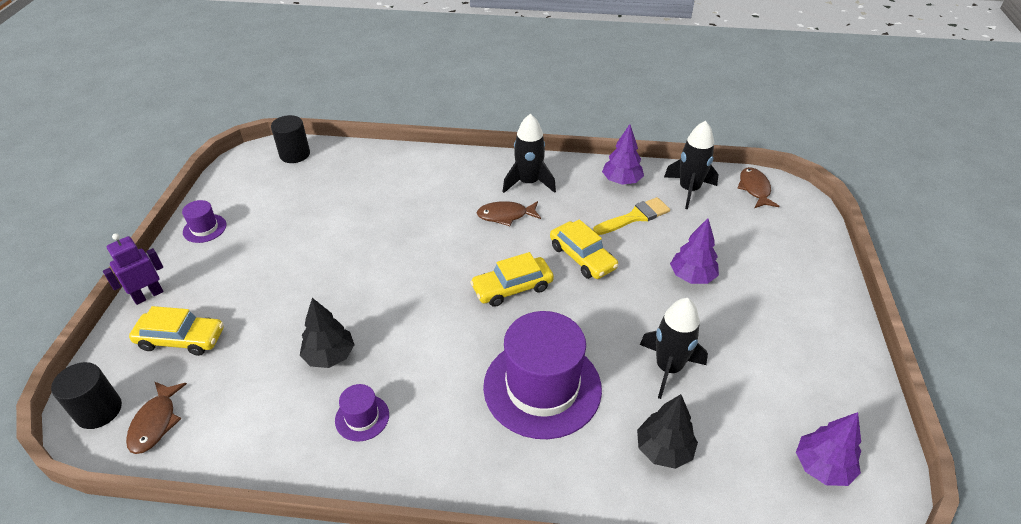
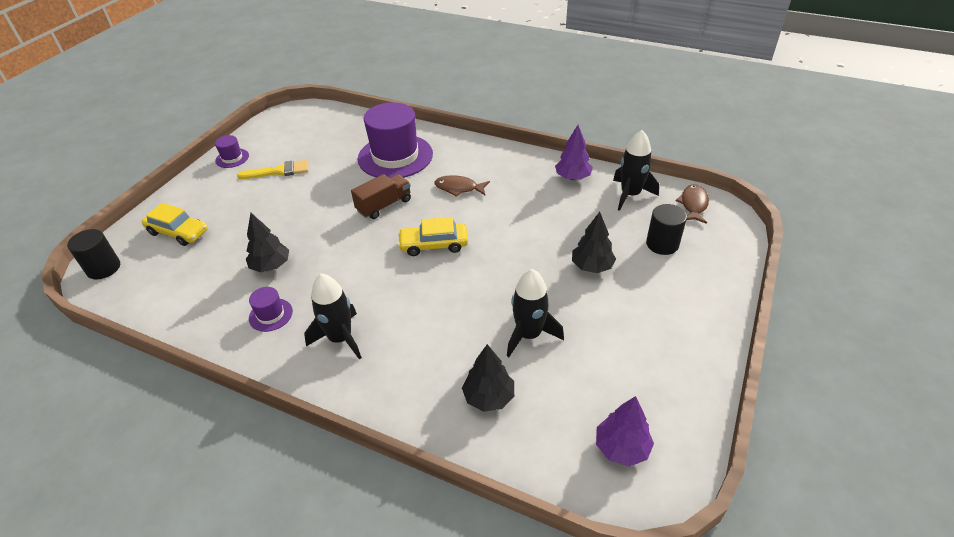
camera: 20 degrees right, 0 degrees up
(148, 295) = (172, 198): purple robot -> none
(155, 422) = (134, 285): brown fish -> none
(295, 154) = (322, 115): black cylinder -> black cylinder (662, 244)
(430, 252) = (384, 205): none -> brown truck
(528, 182) = (492, 165): black rocket -> black rocket (340, 338)
(542, 387) = (416, 325): purple hat -> purple hat (395, 156)
(582, 257) = (504, 232): yellow car -> none
(635, 217) = (568, 208): yellow brush -> yellow brush (279, 171)
(692, 276) = (592, 266): purple tree -> black tree

